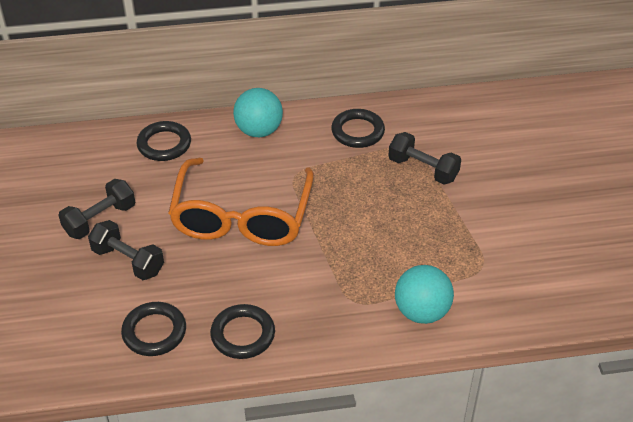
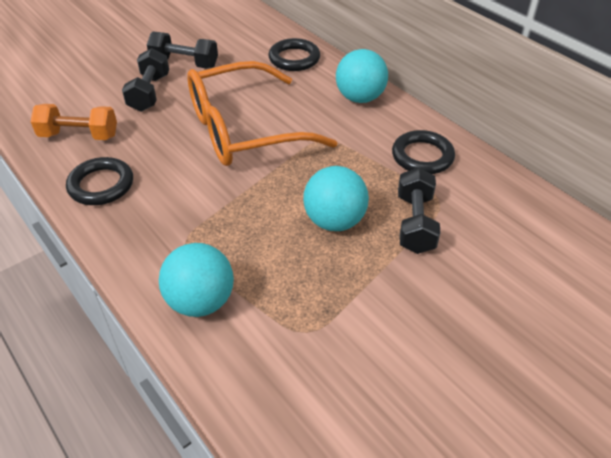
camera: 60 degrees right, 0 degrees up
(154, 332) = (79, 136): black ring -> orange dumbbell
(391, 209) = (334, 221): none -> turquoise ball

